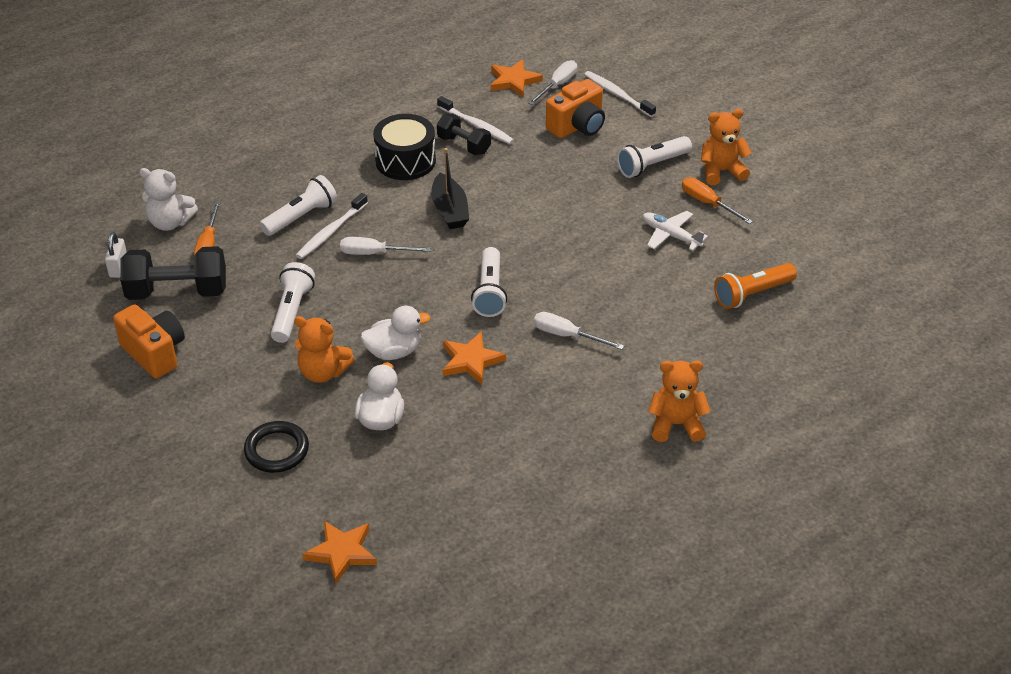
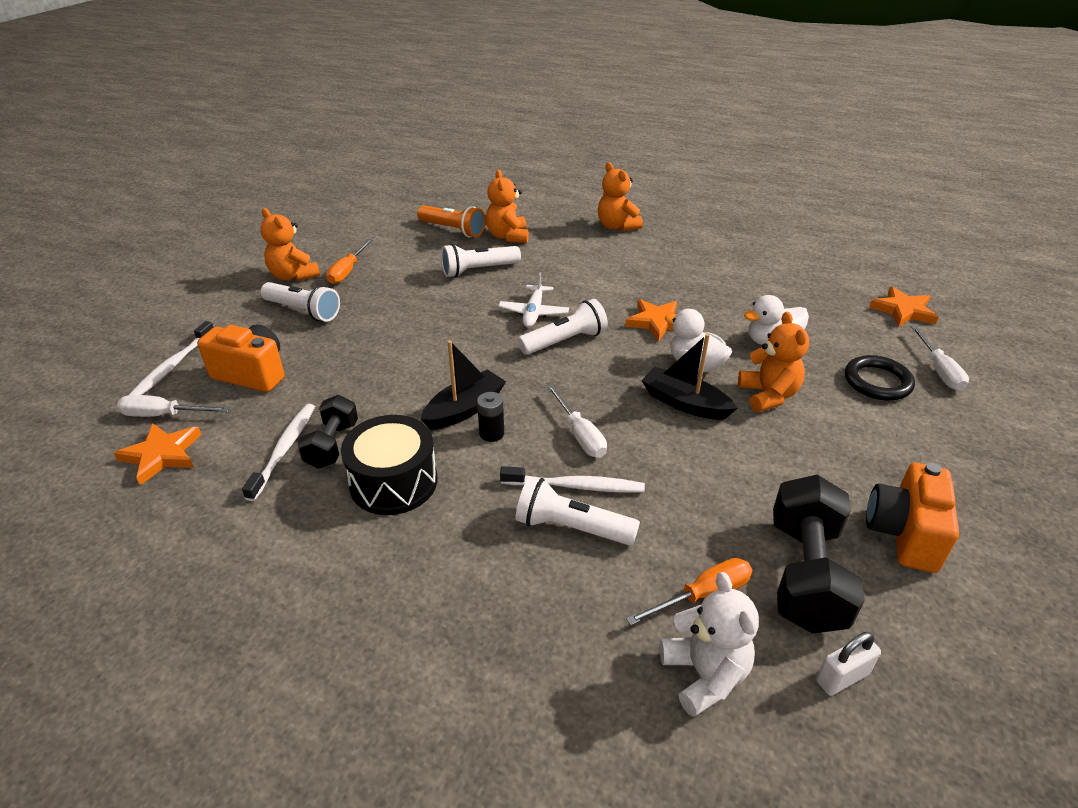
camera: 120 degrees left, 5 degrees down
(177, 292) = (805, 574): black dumbbell -> black dumbbell turned 45 degrees clockwise
(292, 311) = (723, 454): white flashlight -> white flashlight (478, 270)
(357, 321) = (684, 403): none -> black boat
(413, 214) = (491, 433): none -> black battery
(567, 335) = (578, 288): white screwdriver -> white screwdriver (939, 370)
(670, 235) = (407, 277): white plane -> white plane (534, 313)
(709, 328) = (508, 236): none -> orange teddy bear

